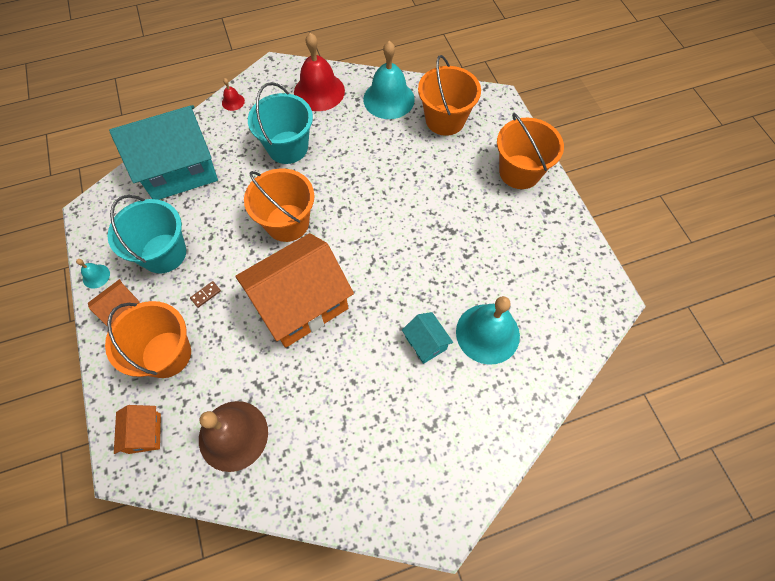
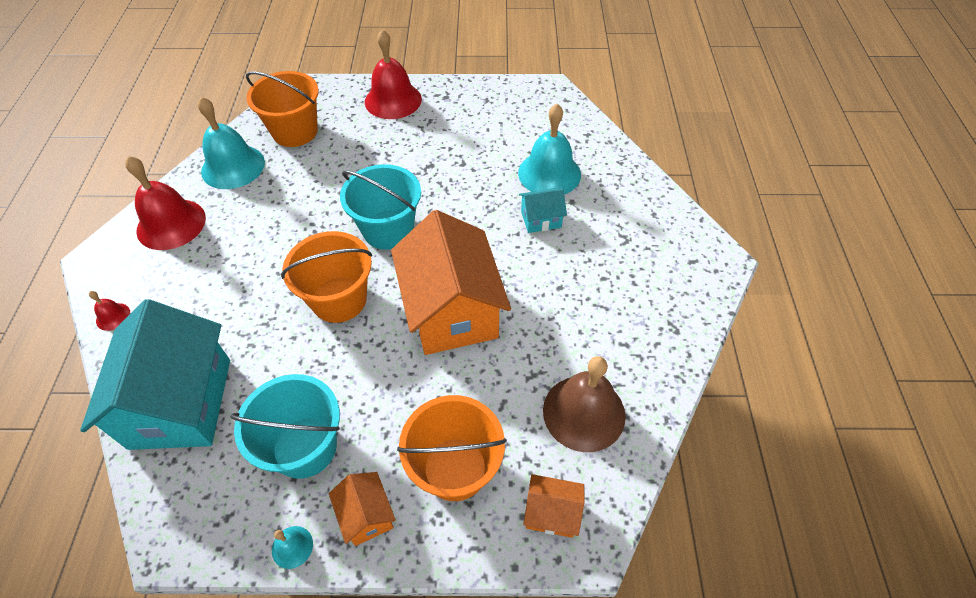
camera: 70 degrees left, 10 degrees down
(206, 295) = (392, 407): brown domino -> none
(288, 147) = (231, 274): turquoise bucket -> turquoise bucket (388, 230)
(519, 172) = (393, 100): orange bucket -> red bell

